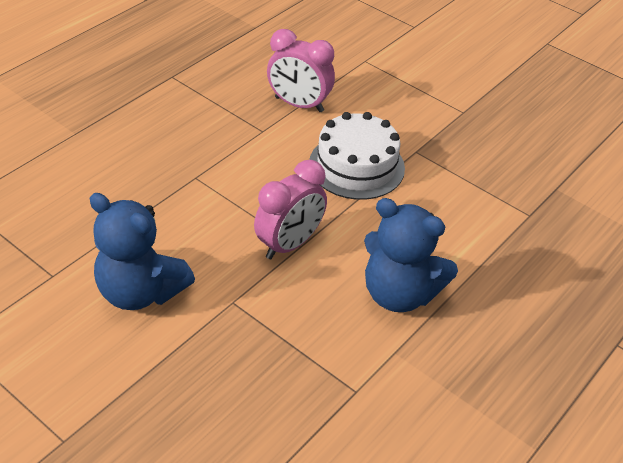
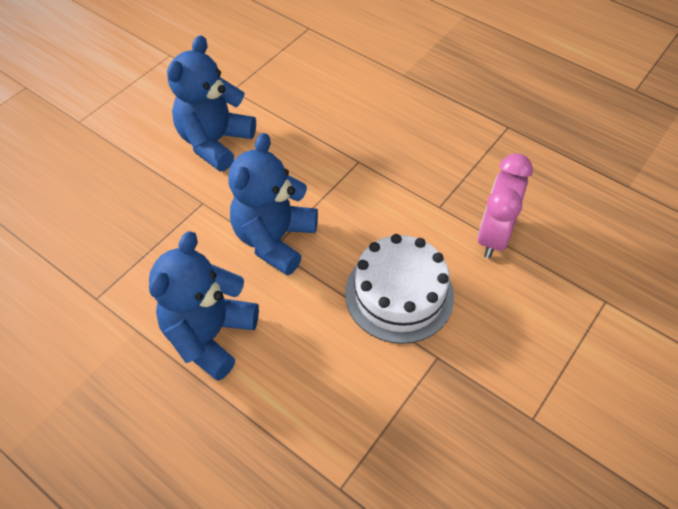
camera: 90 degrees right, 10 degrees up
(289, 244) = (274, 239): pink clock -> blue teddy bear

